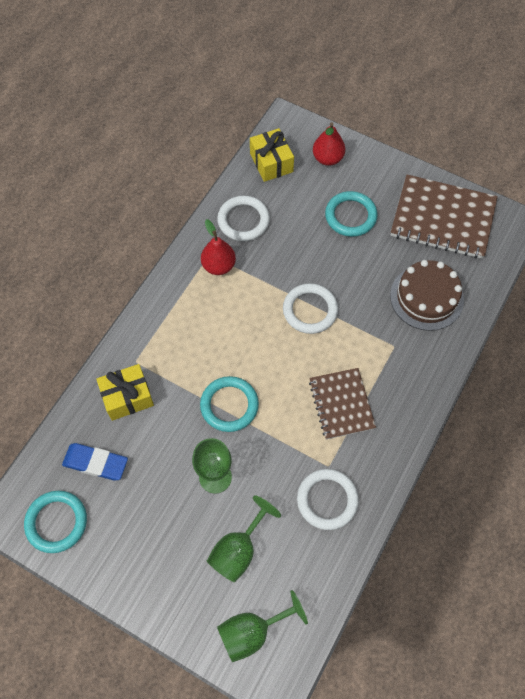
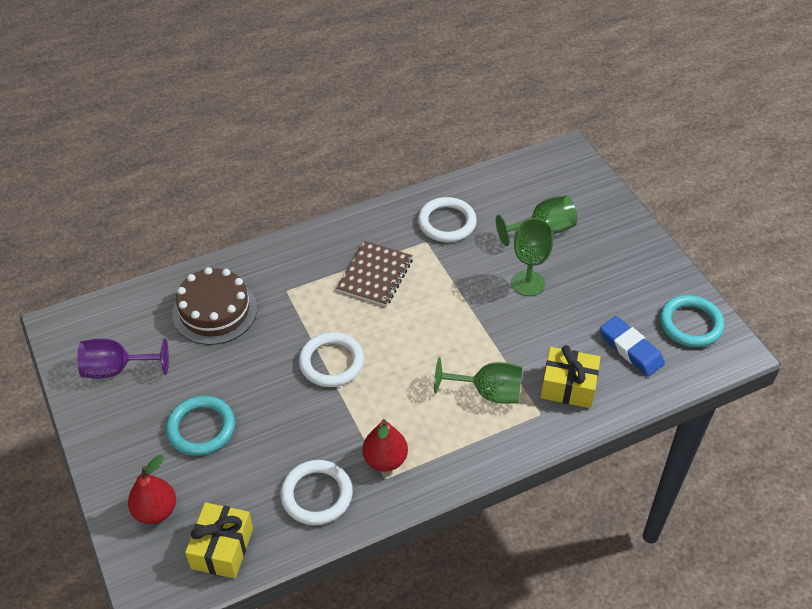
camera: 145 degrees left, 15 degrees down
(229, 405) = (475, 327): turquoise ring -> none
(252, 632) = (567, 183): green goblet -> green goblet (488, 392)
(443, 218) = (116, 369): brown notebook -> purple goblet

